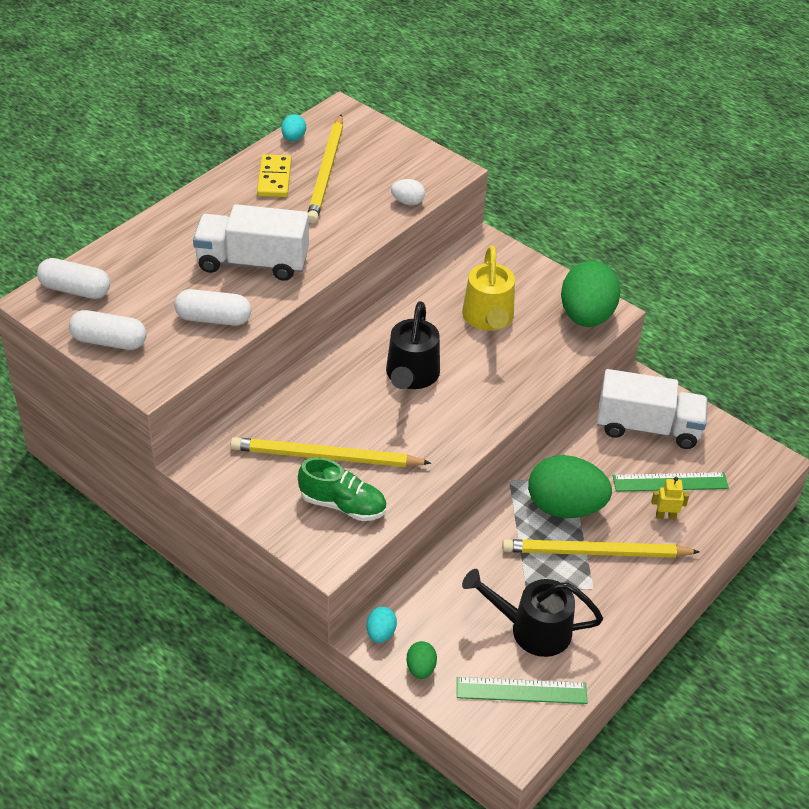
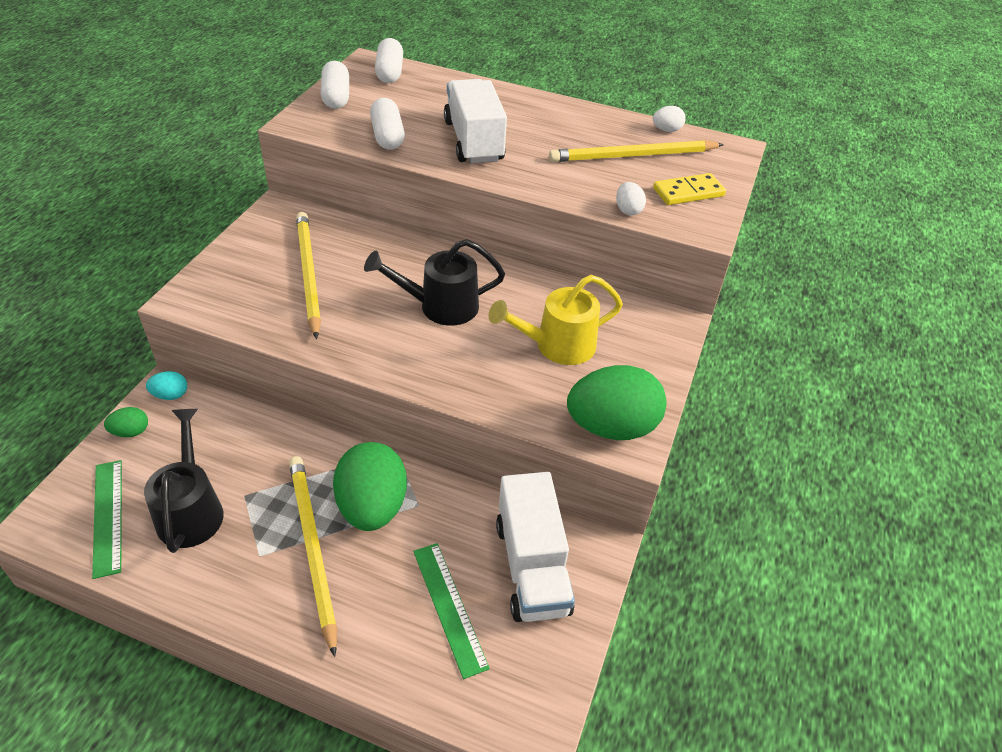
camera: 70 degrees right, 0 degrees up
(274, 178) = (599, 131): yellow domino -> yellow domino (688, 192)
(293, 138) = (666, 130): turquoise egg -> white egg
(343, 505) = (250, 296): green shoe -> none
(665, 516) = (391, 611): yellow robot -> none

